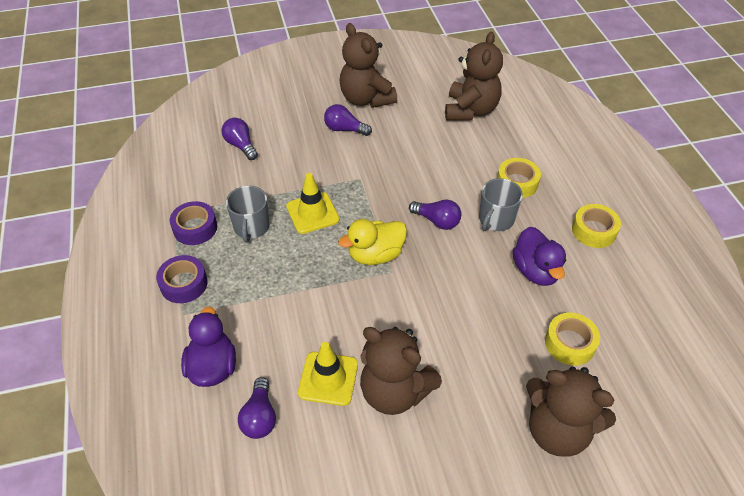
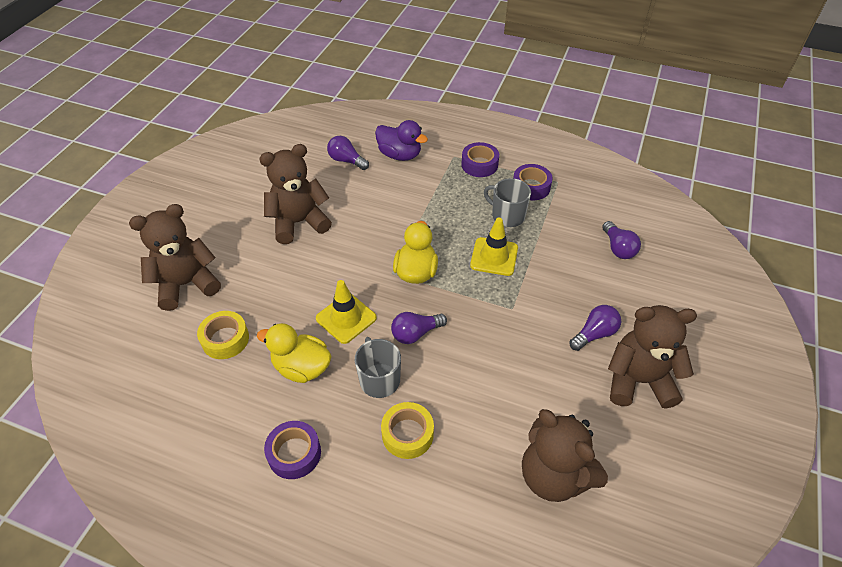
camera: 125 degrees right, 0 degrees up
(241, 145) = (618, 248): purple light bulb -> purple light bulb turned 75 degrees clockwise
(328, 378) = (340, 198): yellow traffic cone -> yellow traffic cone (346, 318)
(536, 271) = (301, 368): purple duck -> yellow duck
(594, 231) = (294, 453): yellow tape -> purple tape

